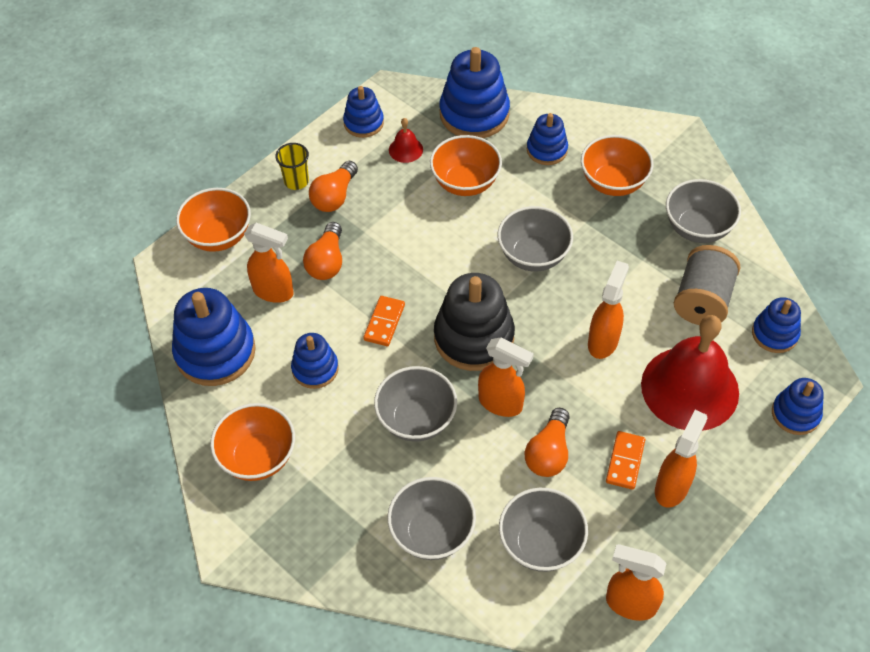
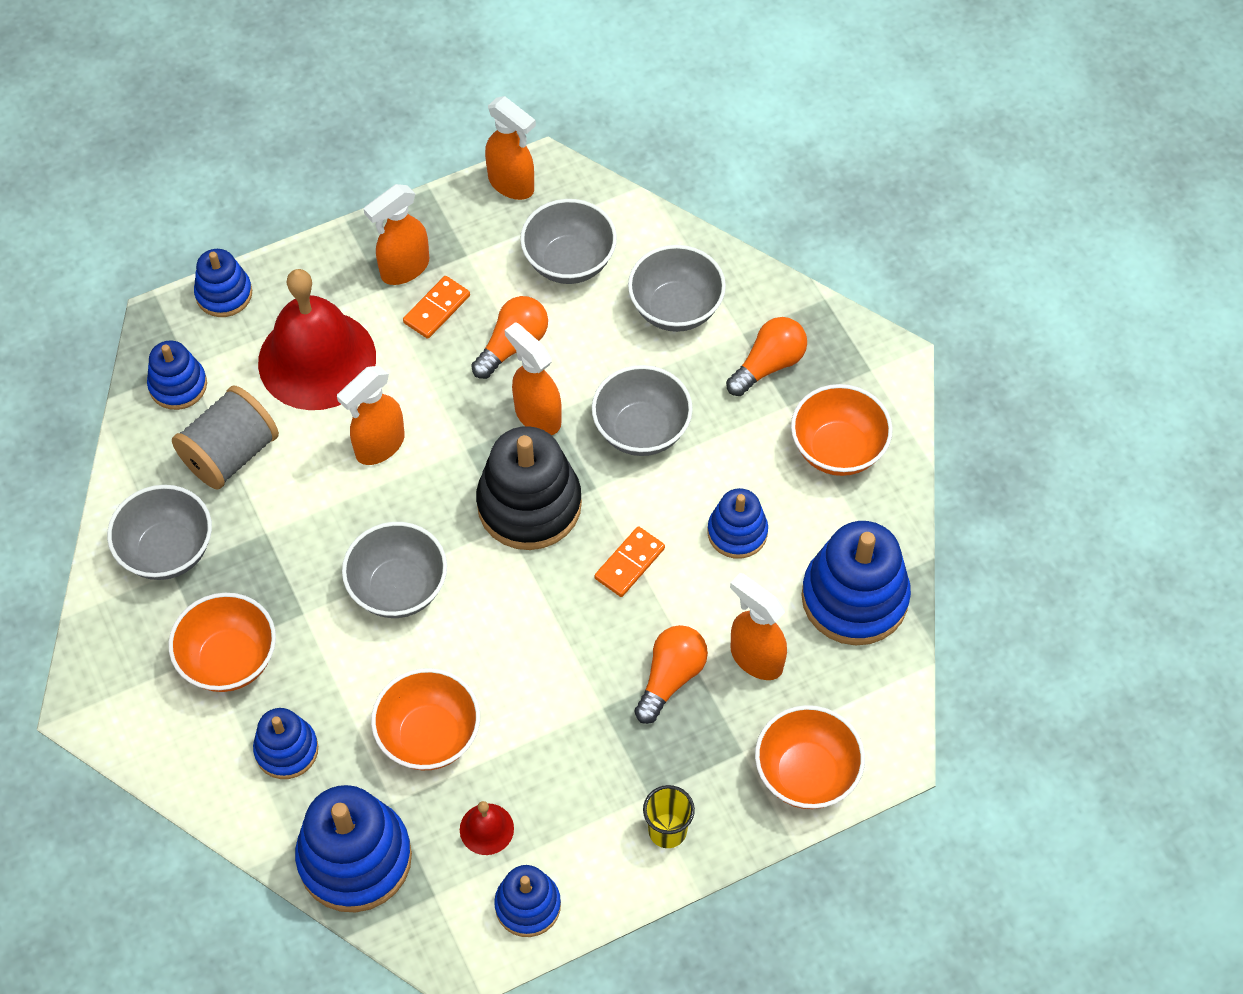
camera: 160 degrees left, 5 degrees up
(334, 197) = (622, 782): orange light bulb -> orange light bulb (768, 365)

